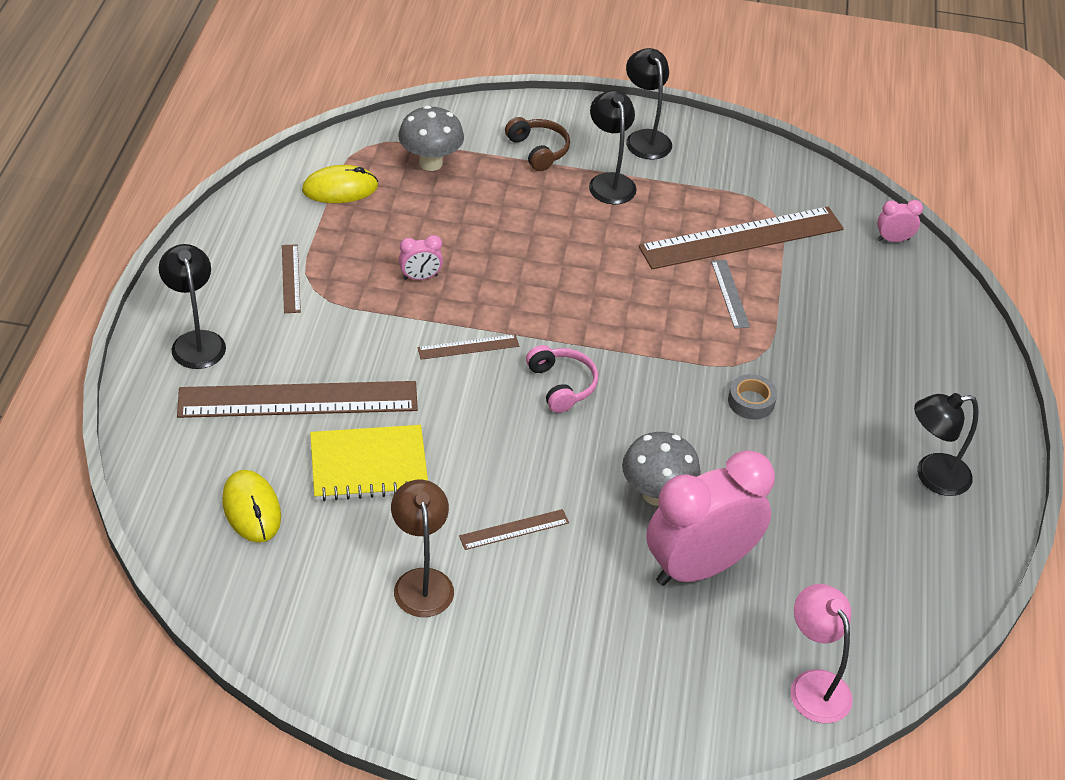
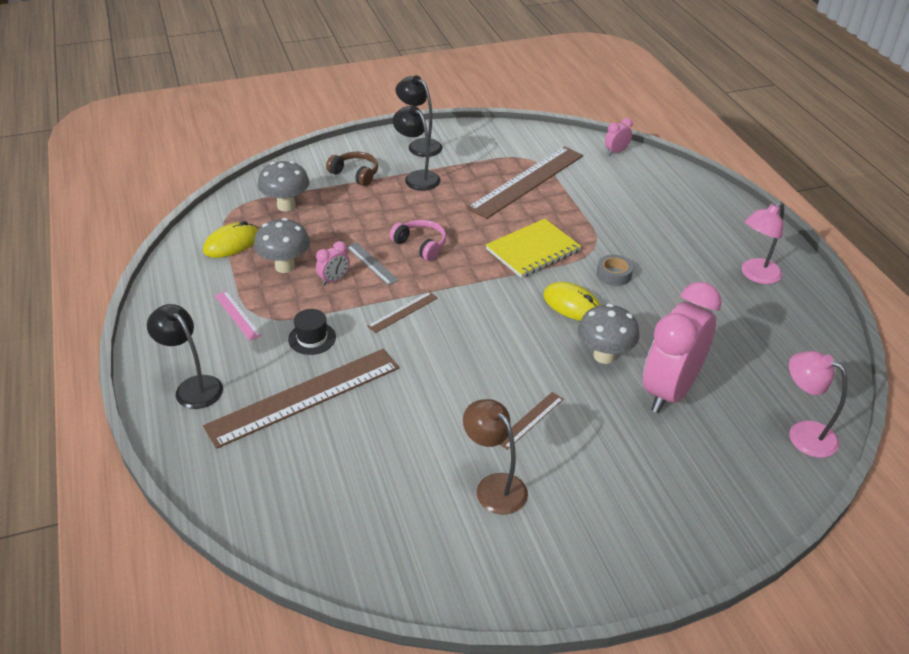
camera: 25 degrees left, 5 degrees down
(251, 509) = (325, 491): yellow mouse -> yellow mouse (572, 305)
(291, 278) = (237, 315): brown ruler -> pink ruler
(350, 337) = (312, 338): none -> black hat
(368, 465) = (392, 421): yellow notebook -> yellow notebook (533, 250)
(378, 239) = (285, 266): none -> grey mushroom
(561, 385) = (486, 311): pink headphones -> pink headphones (420, 245)
(730, 293) = (547, 216): grey ruler -> grey ruler (372, 263)
(932, 476) = (755, 275): black lamp -> pink lamp

